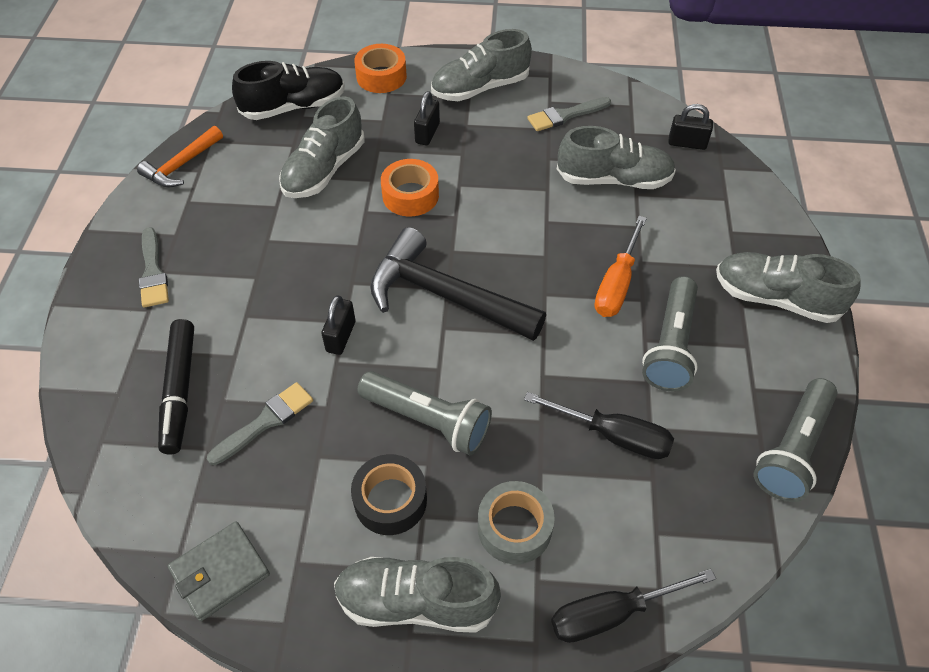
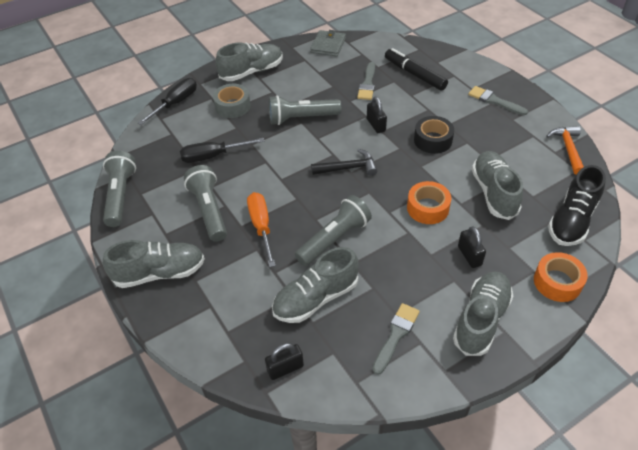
camera: 145 degrees right, 5 degrees down
(390, 500) = (290, 89): black tape -> black tape (433, 140)
(444, 295) = (348, 168): black hammer -> black hammer, size x0.56
(544, 222) = (334, 239): none -> grey flashlight

